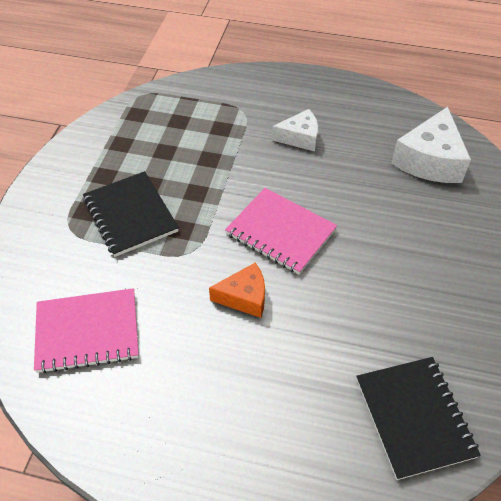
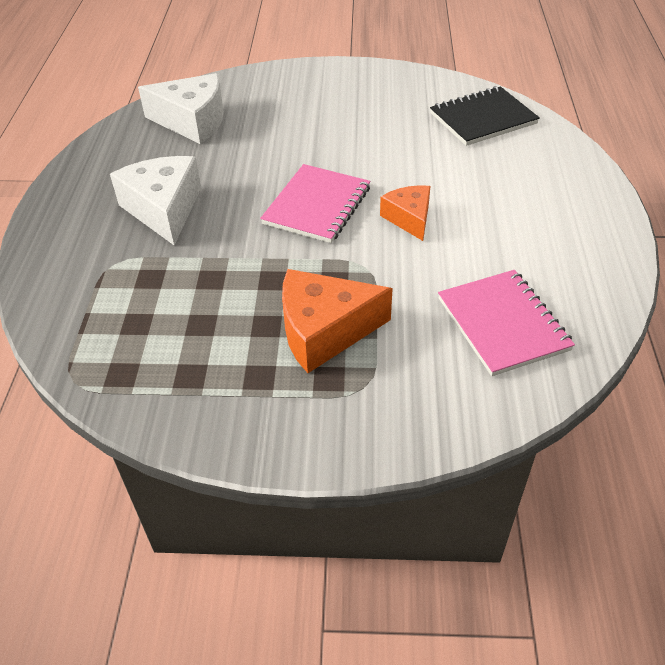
camera: 100 degrees left, 5 degrees down
(130, 215) = (324, 331): black notebook -> orange cheese
(300, 138) = (164, 209): white cheese -> white cheese, size x1.64

